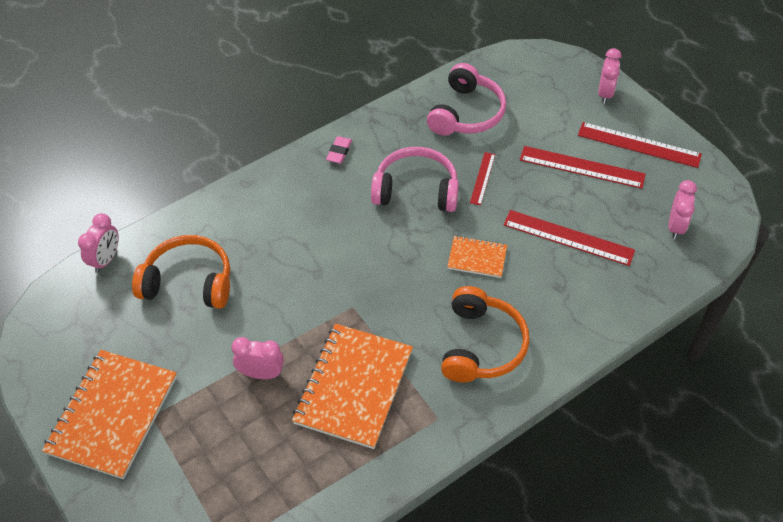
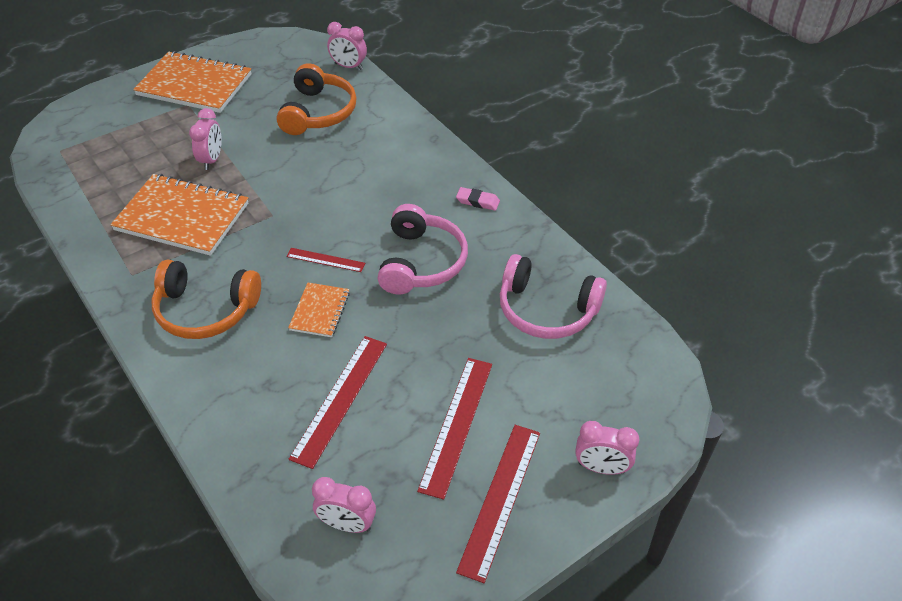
camera: 90 degrees right, 5 degrees down
(482, 178) = (438, 321): red ruler -> red ruler (325, 260)

